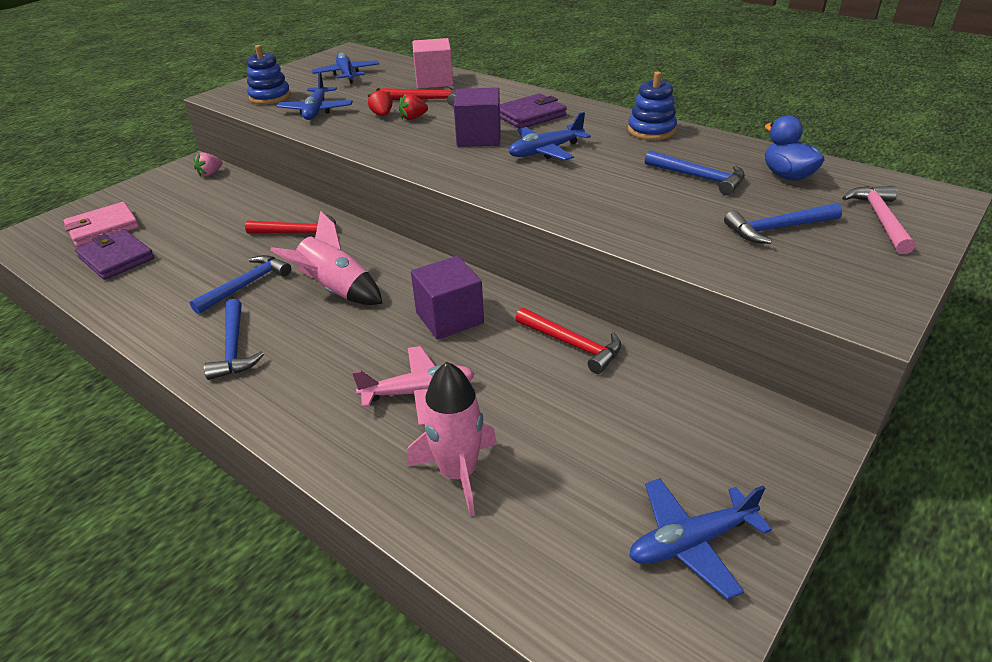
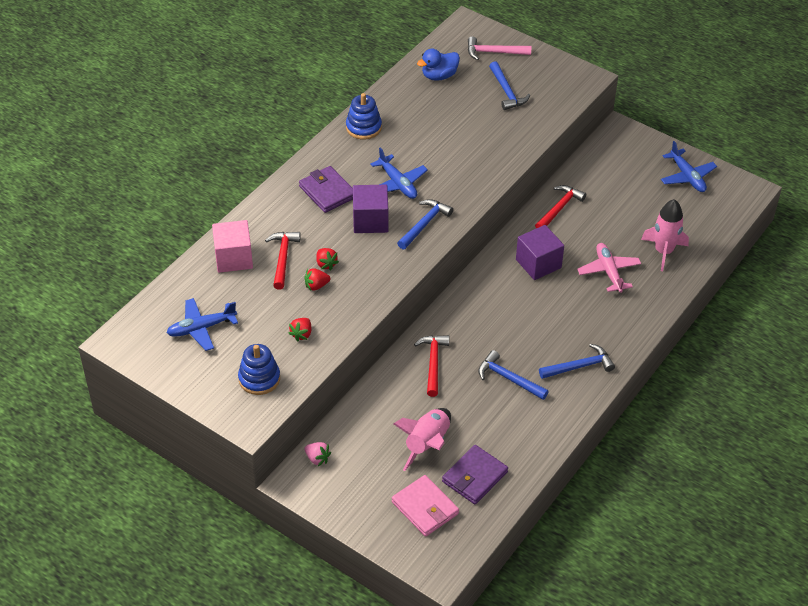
camera: 95 degrees left, 10 degrees up
(316, 111) = (301, 334): blue plane -> red strawberry
(336, 290) = (512, 325): pink rocket -> pink rocket (427, 444)
(699, 177) = (442, 113): blue hammer -> blue hammer (424, 224)

